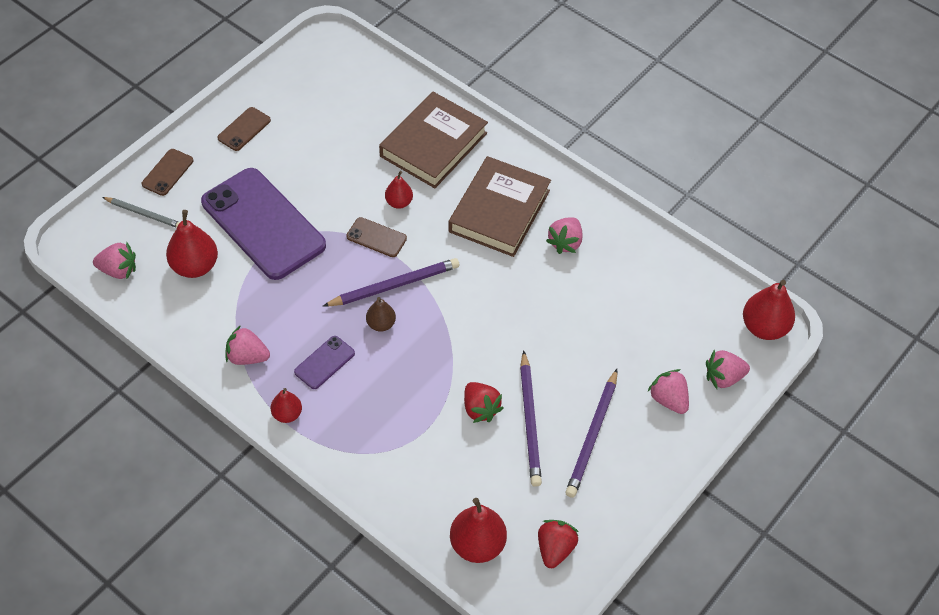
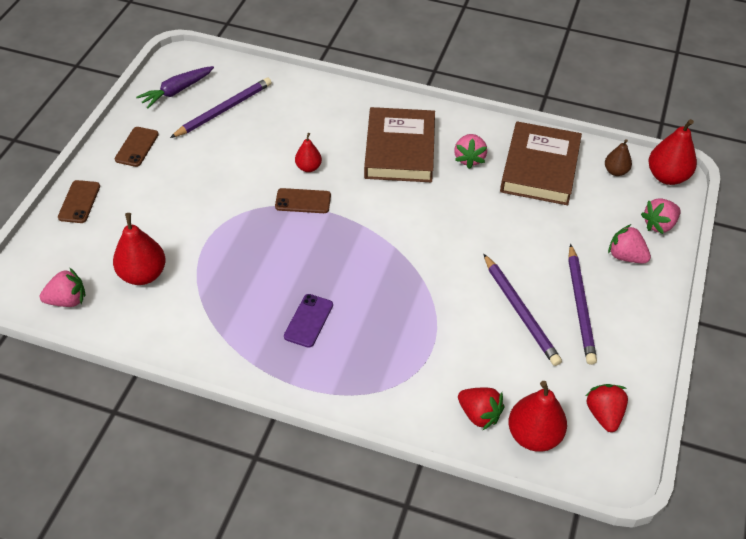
camera: 20 degrees left, 5 degrees down
(144, 214) = (71, 243): grey pencil -> none
(247, 357) = (232, 339): pink strawberry -> none
(263, 224) = (192, 219): purple phone -> none
(287, 414) = (295, 378): red pear -> none
(308, 77) = (177, 91): none -> purple carrot
(381, 324) = (344, 271): brown pear -> brown pear (615, 171)
(394, 285) = (339, 235): purple pencil -> purple pencil (223, 110)
(433, 145) = (315, 114): brown book -> brown book (540, 168)
(480, 409) = (471, 315): red strawberry -> red strawberry (479, 414)

